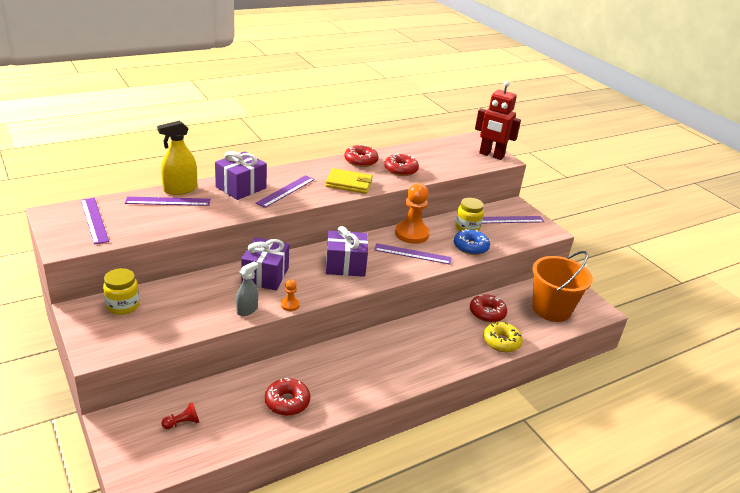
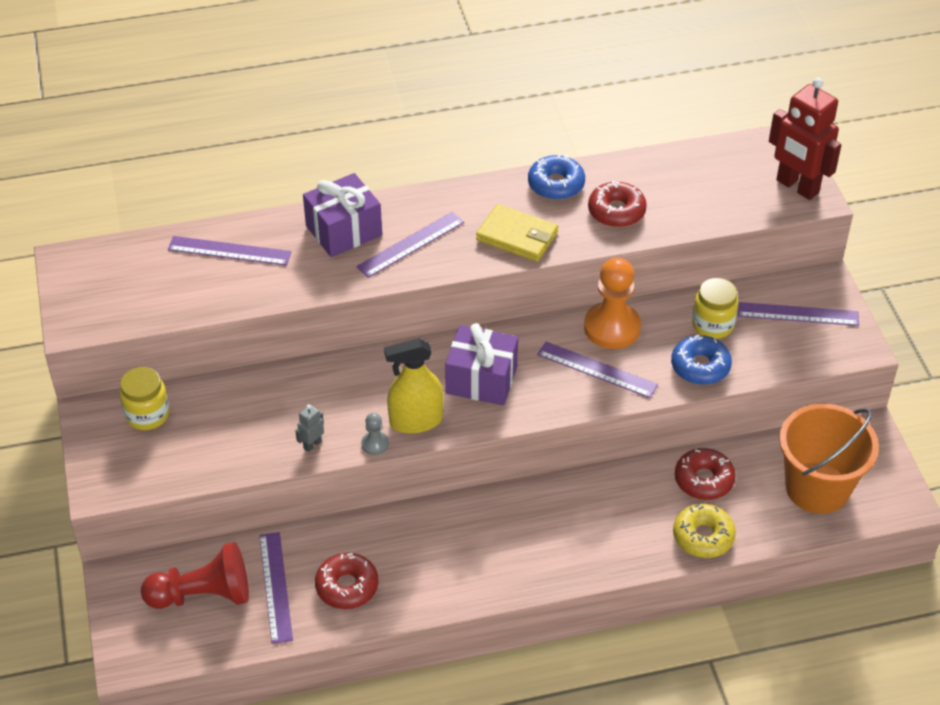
camera: 20 degrees right, 15 degrees up
(94, 220) = (121, 279): purple ruler -> purple ruler (276, 587)
(180, 189) = (252, 227): yellow spray bottle -> yellow spray bottle (416, 421)
(182, 423) = (203, 595): red pawn -> red pawn, size x2.18
(247, 310) = (312, 444): grey spray bottle -> grey robot
(265, 275) = (355, 385): purple gift -> none
(290, 305) = (375, 444): orange pawn -> grey pawn
(360, 161) = (556, 184): red donut -> blue donut

